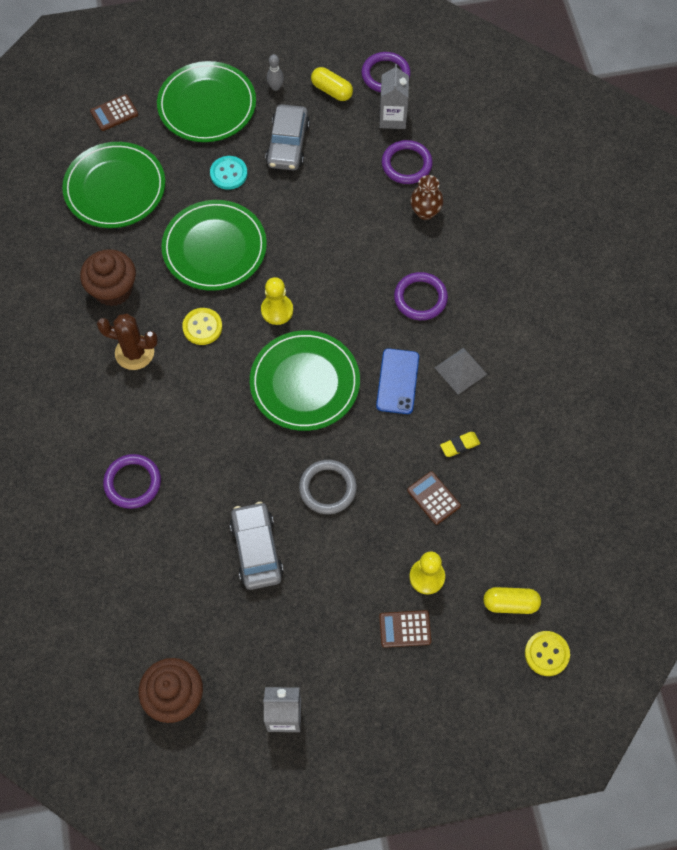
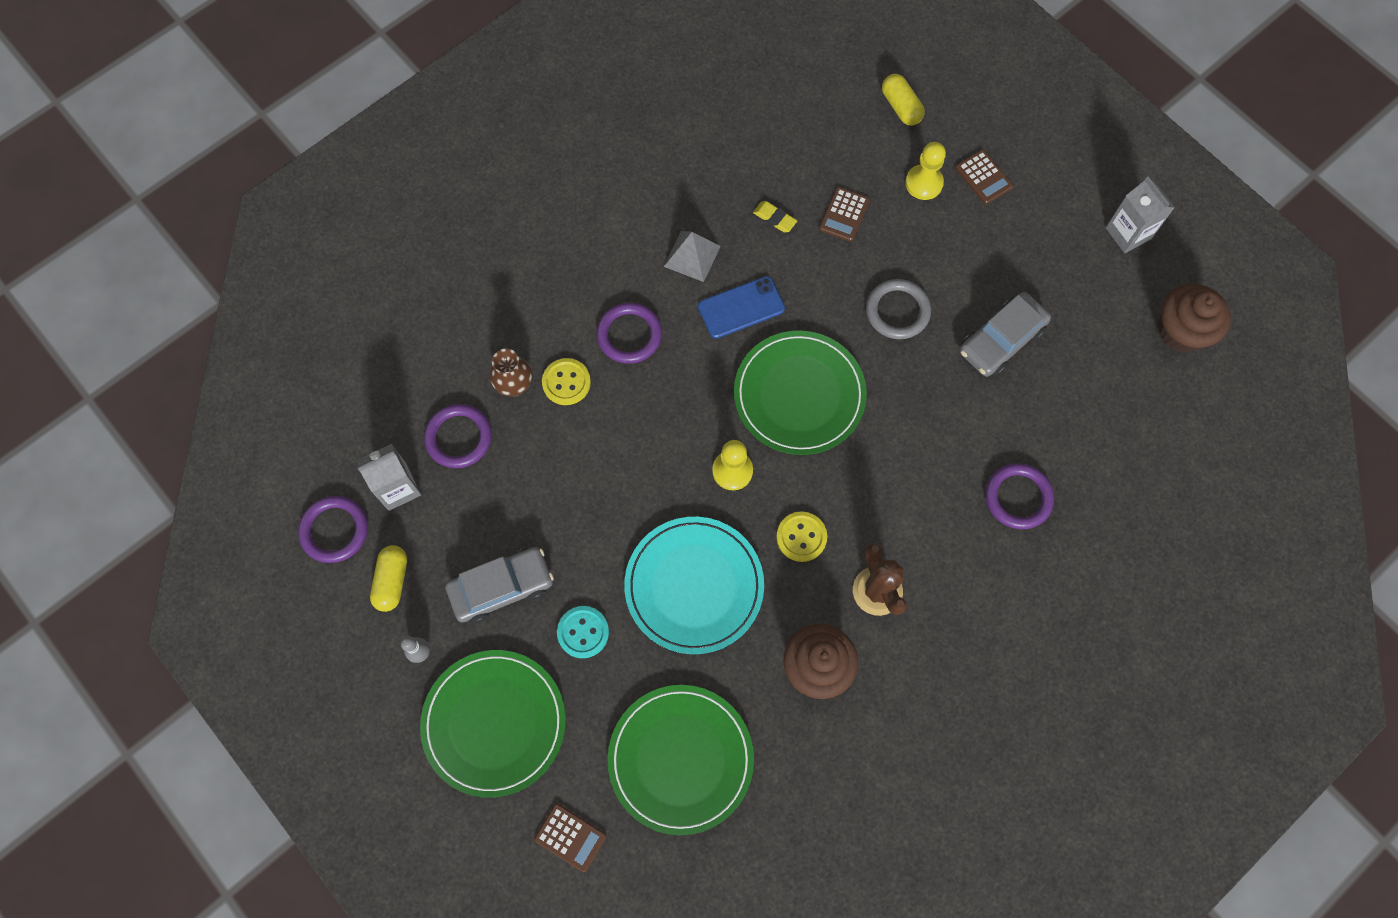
camera: 120 degrees left, 5 degrees up
(214, 248) = (694, 586): green plate -> turquoise plate
(546, 654) = (925, 60): yellow button -> yellow button (566, 382)

